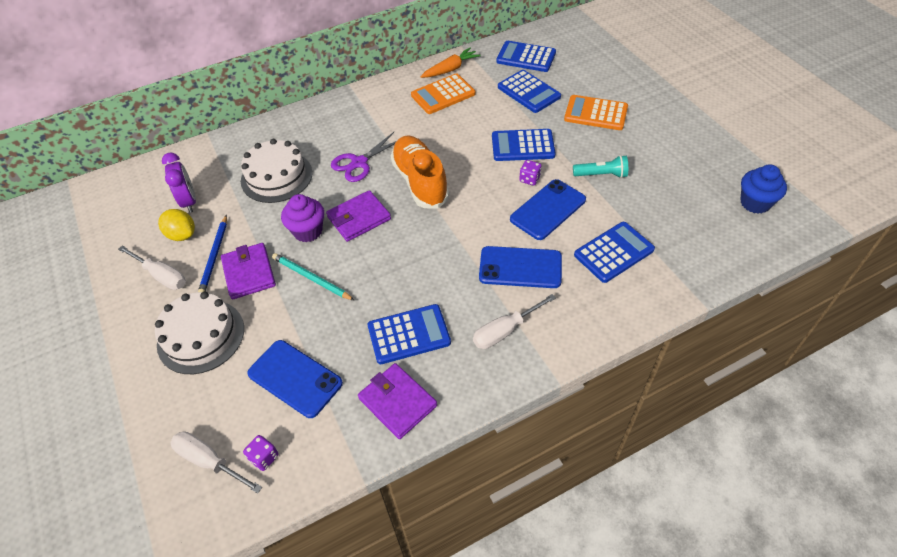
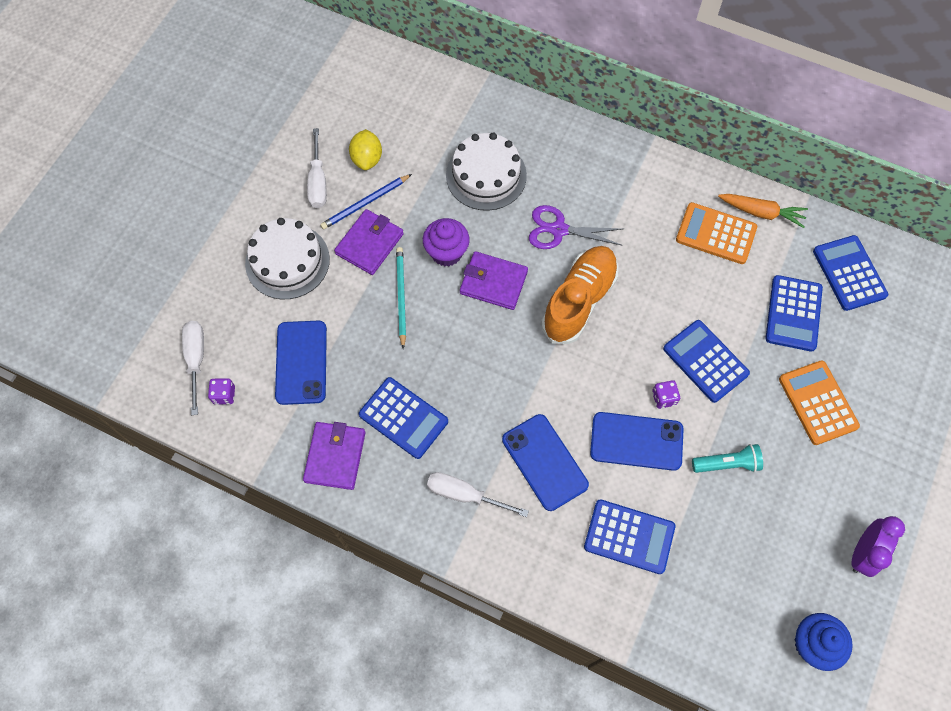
camera: 50 degrees right, 15 degrees up
(189, 201) = (404, 132): purple clock -> purple clock (862, 553)
(601, 174) = (727, 463): turquoise flashlight -> turquoise flashlight turned 60 degrees counterclockwise

